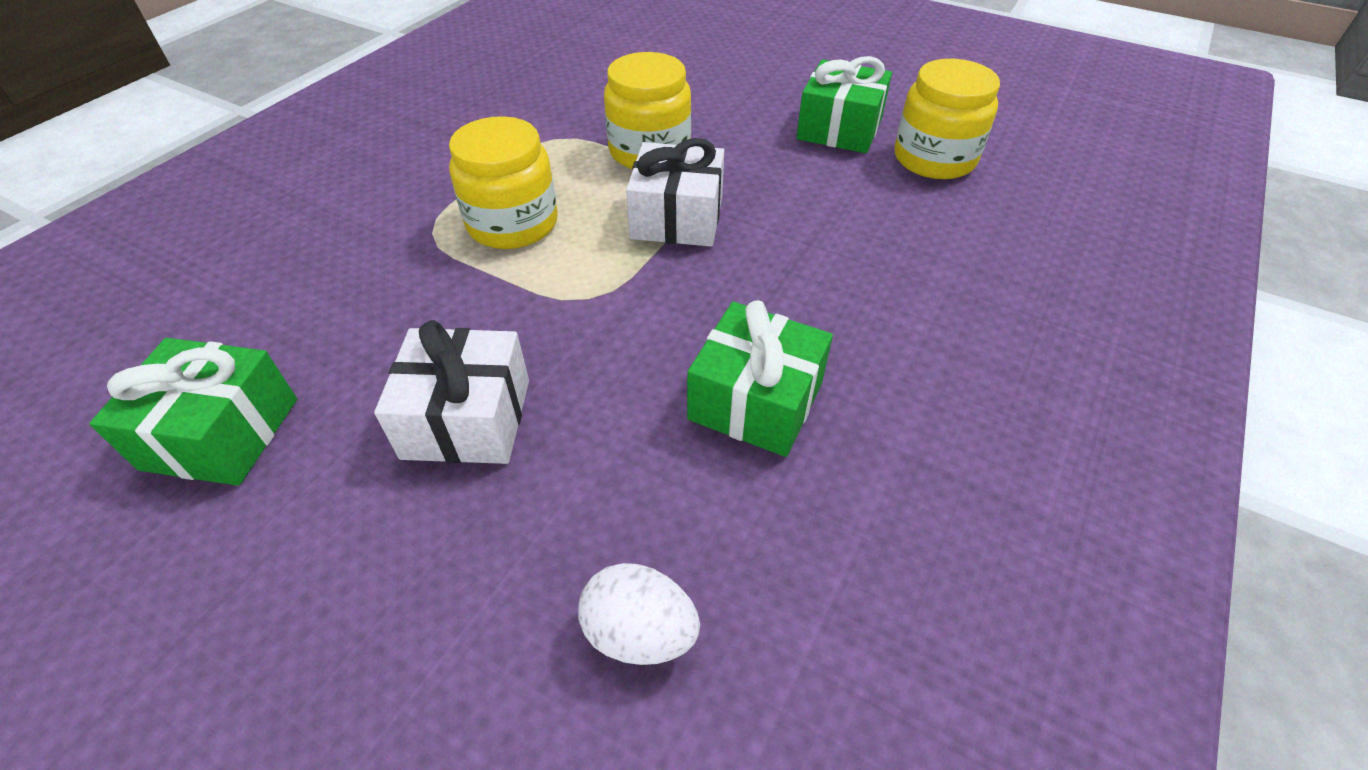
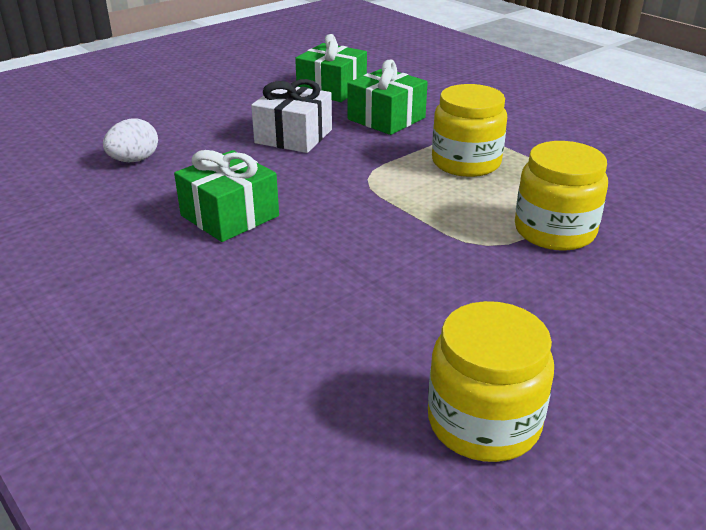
camera: 110 degrees right, 15 degrees down
(677, 218) = (442, 225): white gift -> none
(839, 129) = (576, 364): green gift -> green gift (386, 118)

